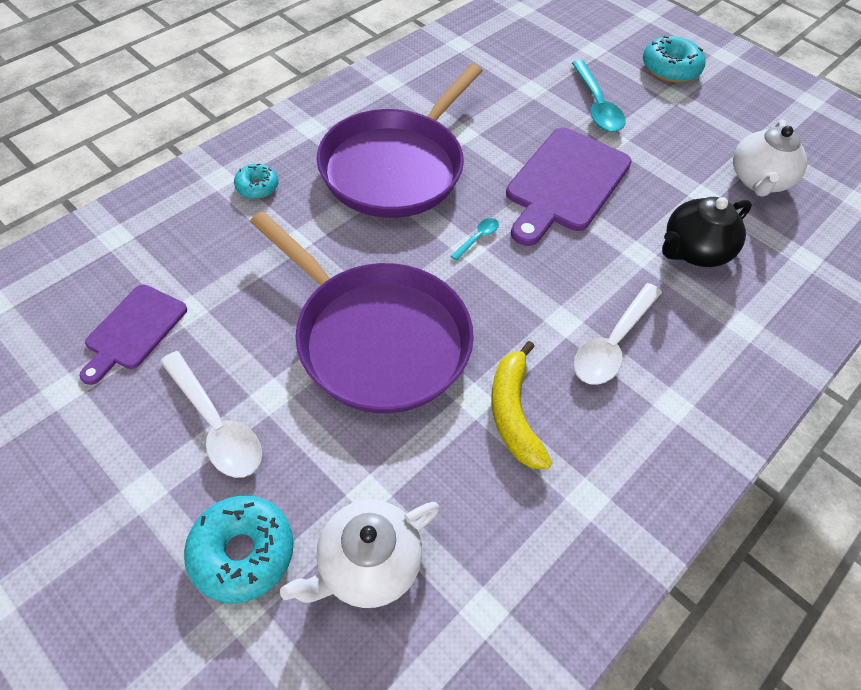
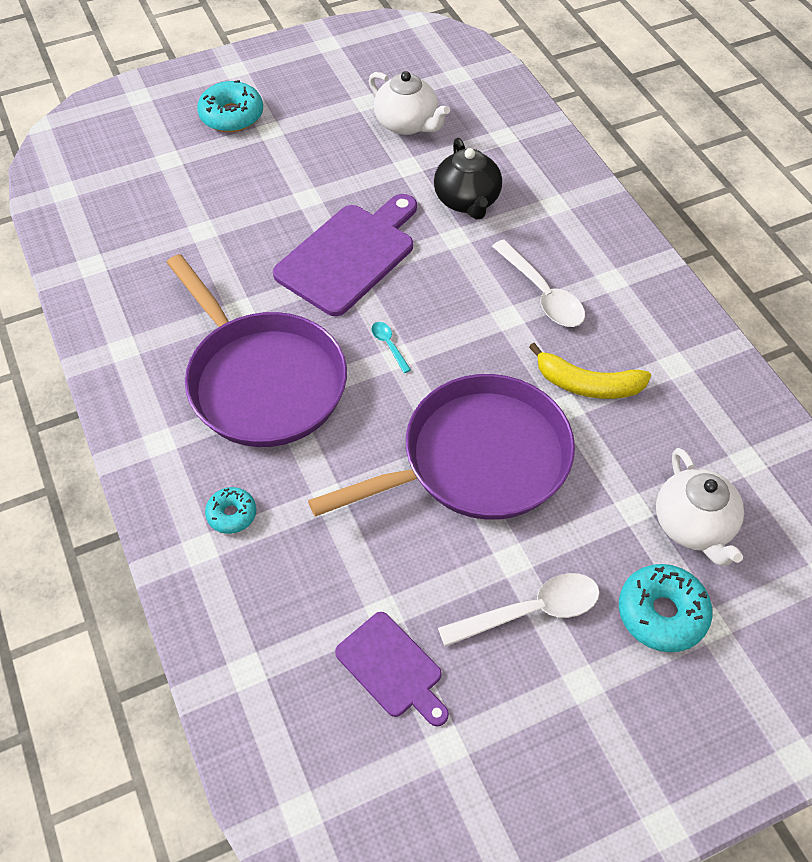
camera: 65 degrees left, 0 degrees up
(565, 183) = (349, 255): purple cutting board -> purple cutting board turned 105 degrees counterclockwise
(596, 105) = (255, 191): turquoise spoon -> none

